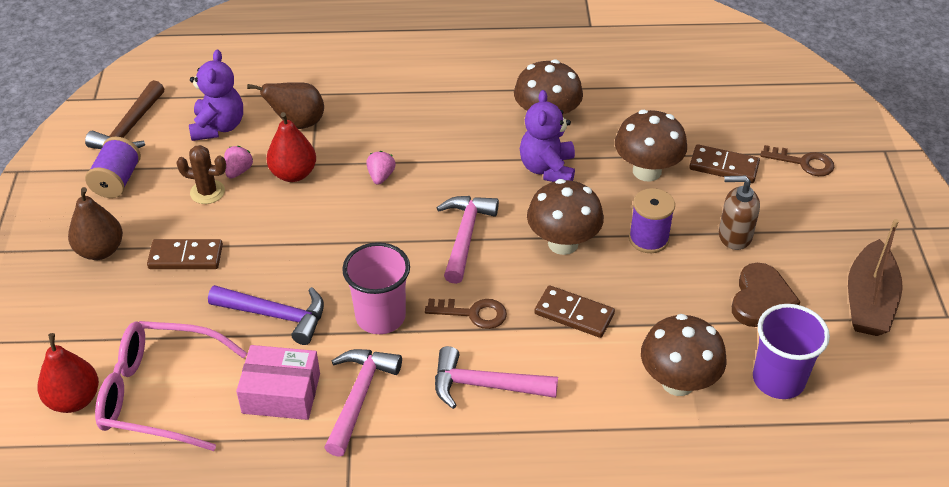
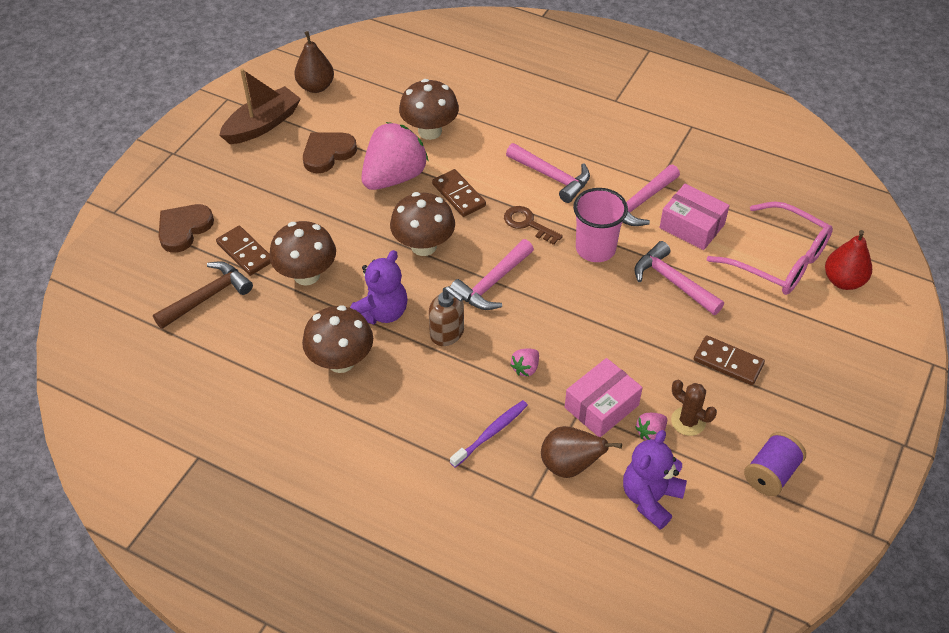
camera: 150 degrees left, 5 degrees up
(100, 250) = (801, 401): brown pear -> brown pear (316, 87)
(130, 129) = (743, 539): brown hammer -> brown hammer (208, 296)
(276, 315) = (672, 281): purple hammer -> pink hammer
(293, 174) = (601, 406): red pear -> pink box
(378, 120) = (491, 433): none -> purple toothbrush
(648, 239) = (359, 222): purple spool -> none
(662, 304) = (394, 177): none -> pink strawberry
(734, 236) = (298, 199): brown soap dispenser -> brown soap dispenser (447, 333)
(778, 380) = (369, 109): purple cup -> none
(803, 163) = (184, 229): brown key -> brown heart

